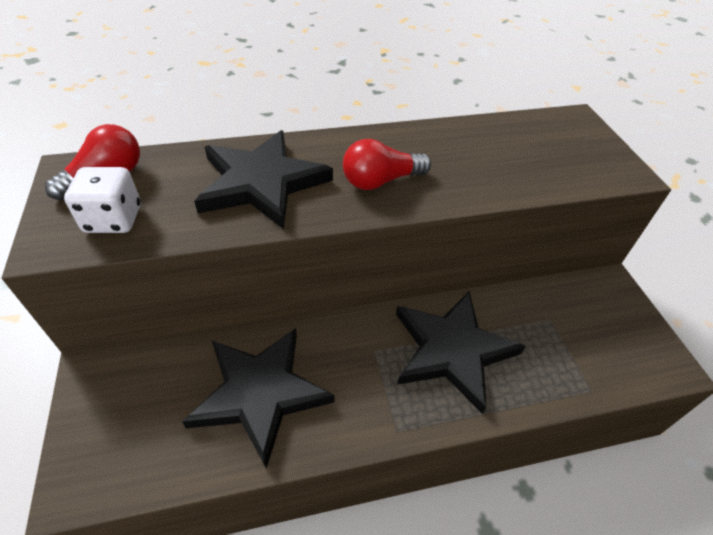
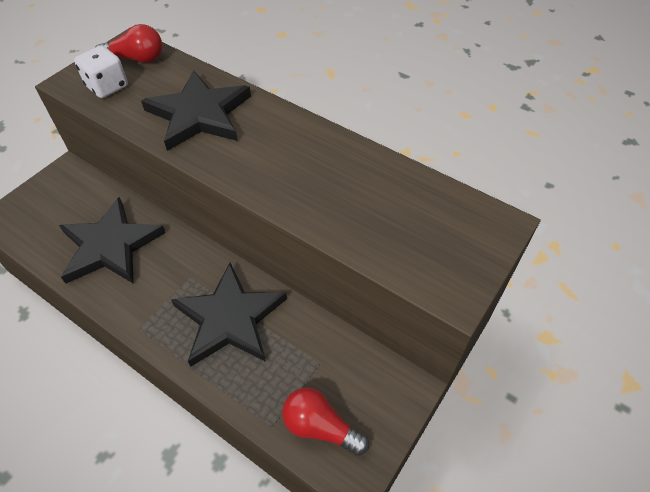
camera: 50 degrees right, 5 degrees up
(380, 181) = (263, 162): red light bulb -> red light bulb (320, 427)

